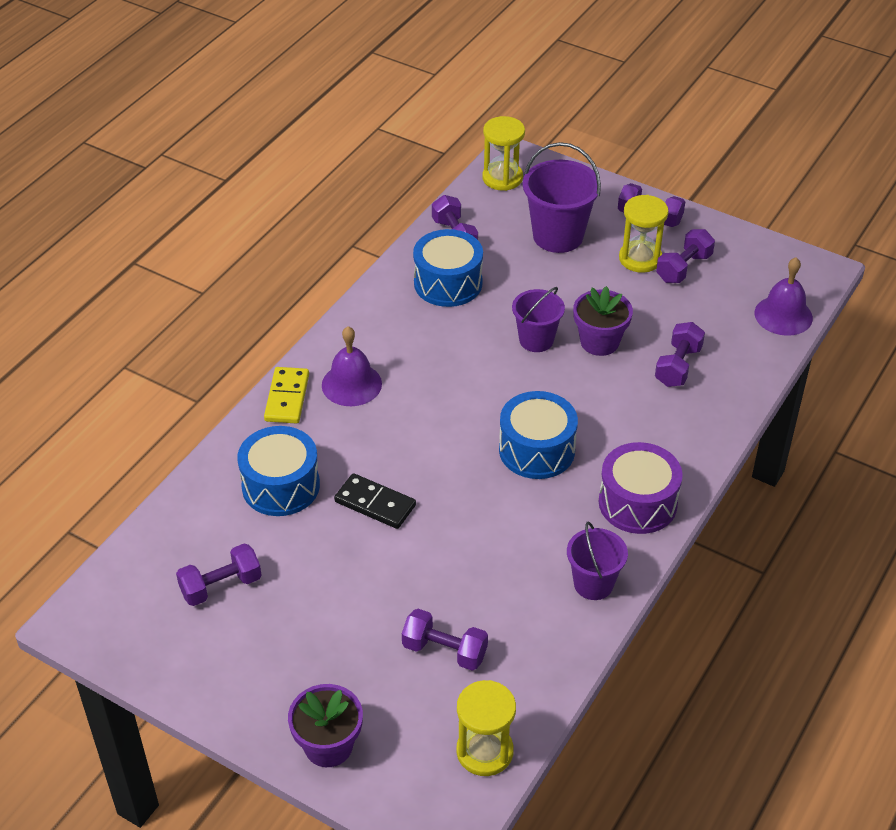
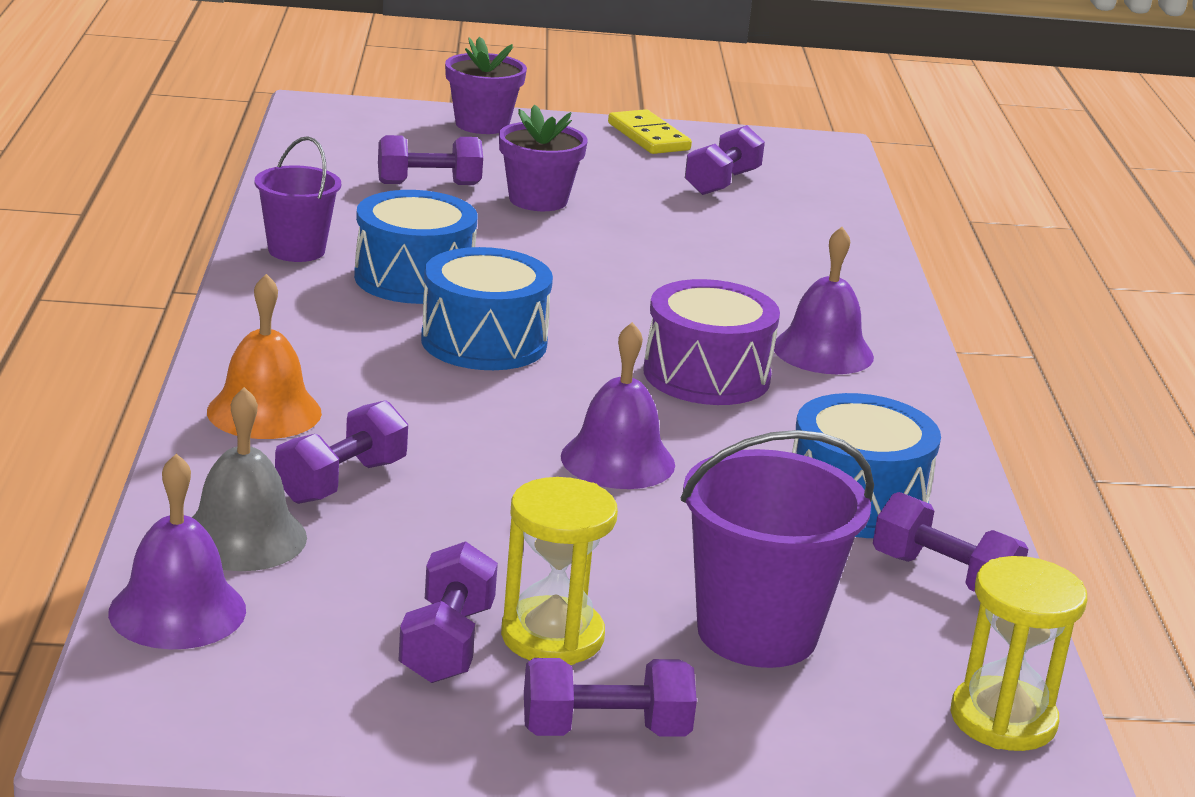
camera: 145 degrees right, 20 degrees down
(281, 486) = (770, 253): blue drum -> blue drum (414, 278)
(287, 398) = (885, 321): yellow domino -> yellow domino (648, 137)
(375, 504) = (639, 260): black domino -> none
(484, 751) = (322, 142): yellow hourglass -> none
(536, 340) = (617, 460): purple bucket -> purple bell
(599, 342) = (508, 482): purple flower pot -> purple flower pot (538, 200)
(637, 503) = (291, 322): purple drum -> purple drum (706, 375)
(678, 366) = (341, 481): purple dumbbell -> purple dumbbell turned 45 degrees clockwise
(691, 427) = (264, 412): none -> orange bell
(739, 346) = (243, 537): none -> grey bell

